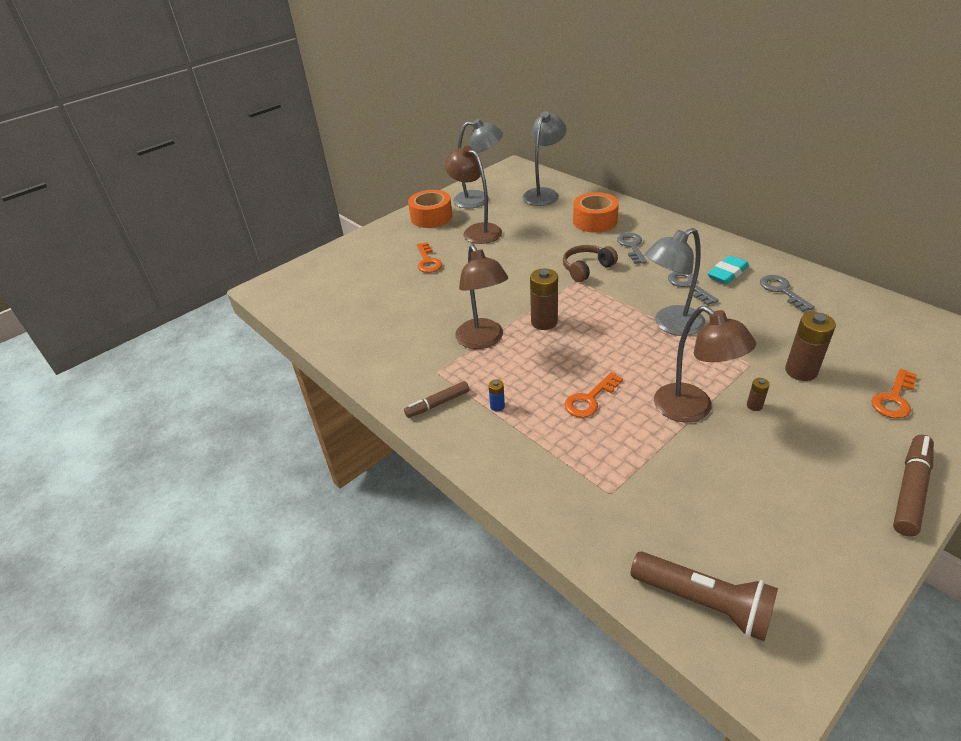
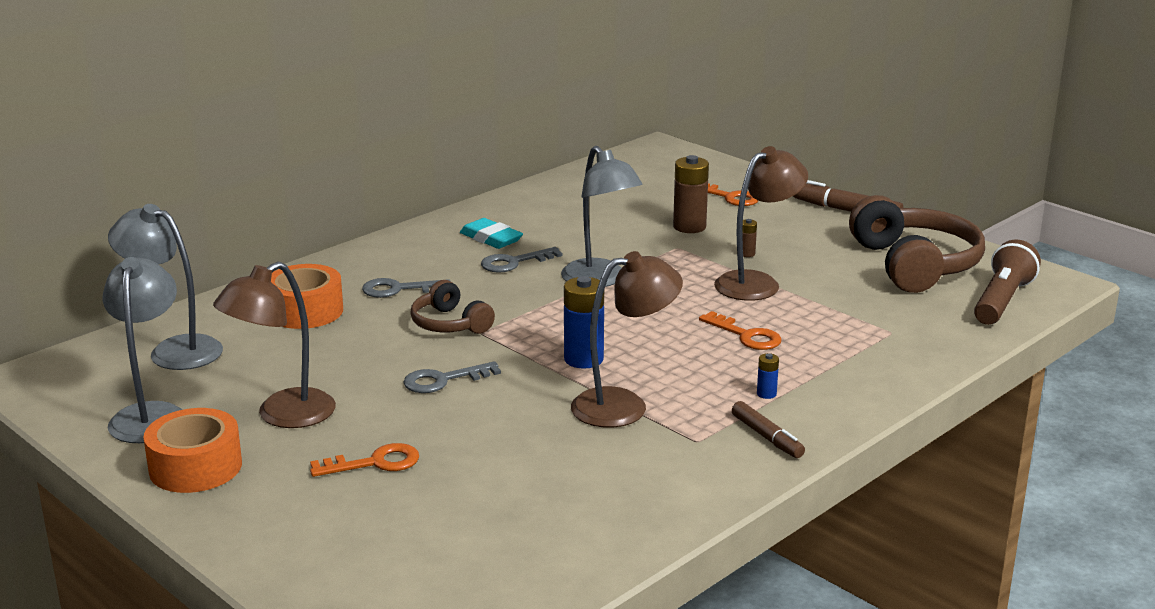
camera: 95 degrees left, 15 degrees down
(544, 322) = (583, 359): brown battery -> blue battery
(777, 534) = (915, 265): none -> brown headphones
(782, 291) = (538, 216): grey key -> grey key (443, 380)

